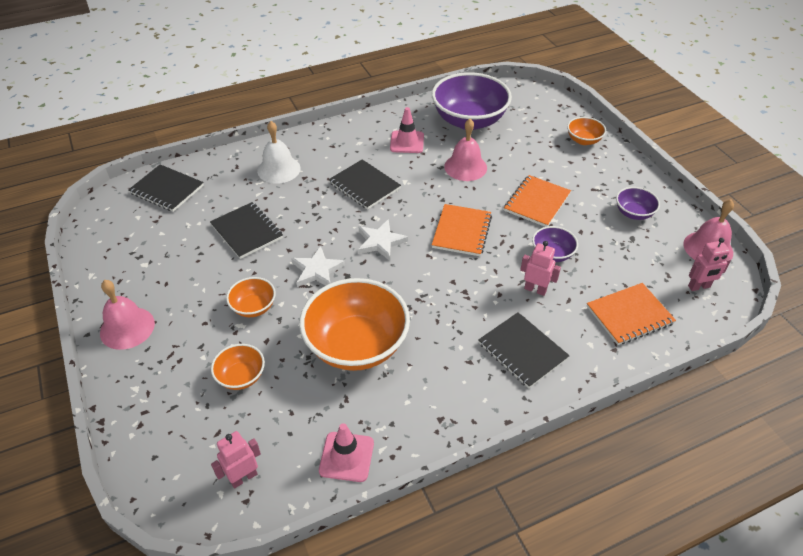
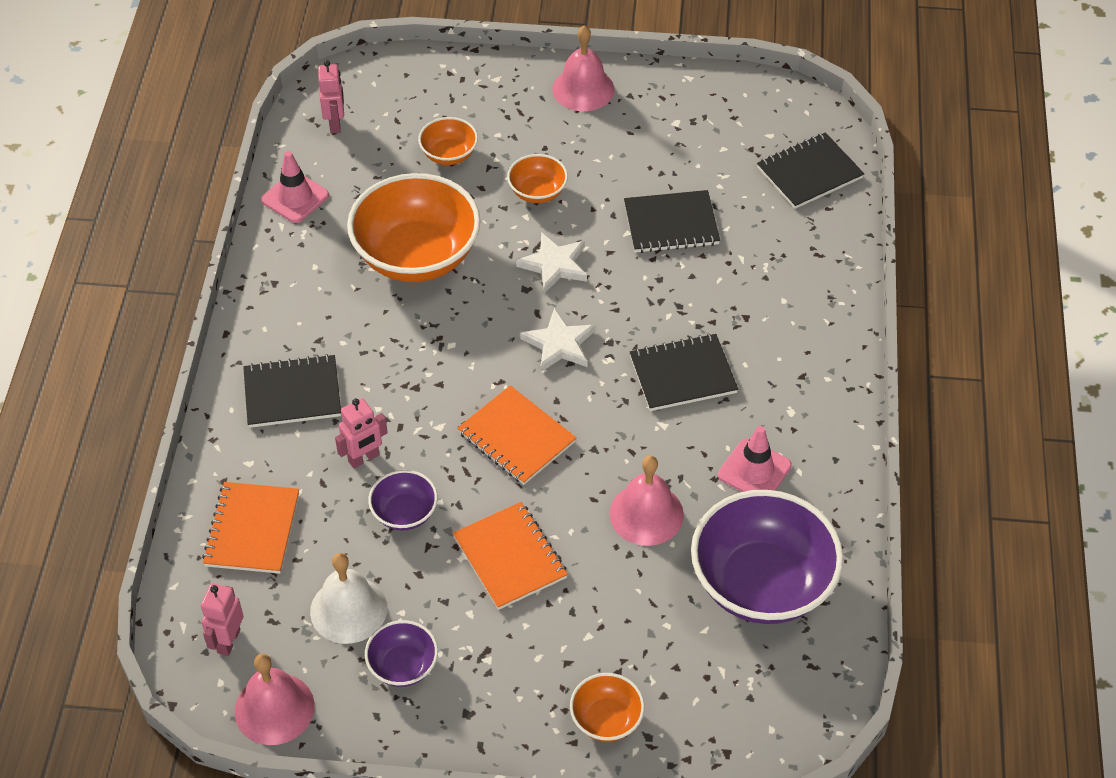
camera: 120 degrees right, 5 degrees up
(279, 169) = (782, 296): white bell -> white bell (348, 609)

